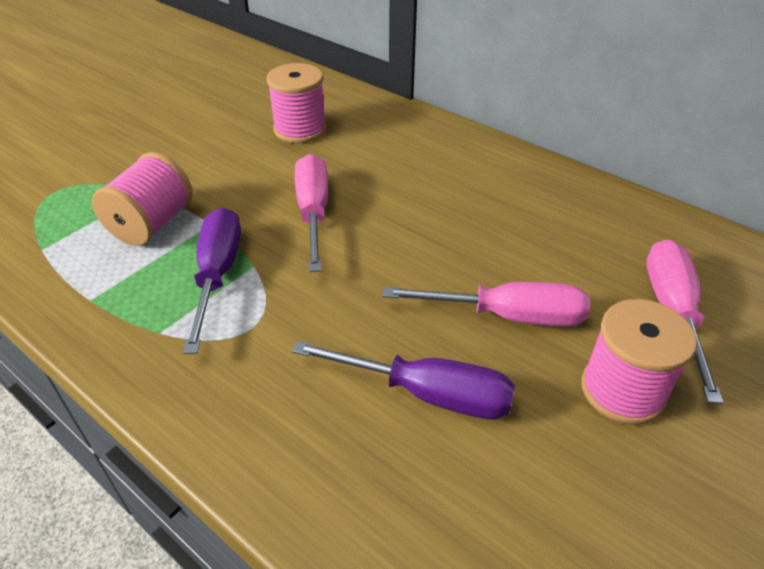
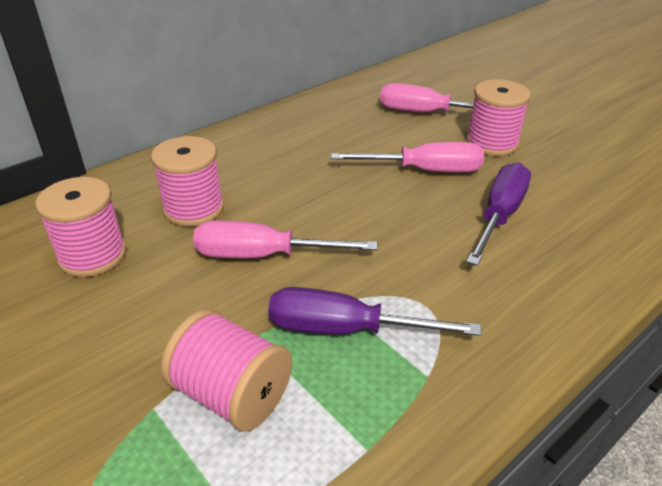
camera: 80 degrees left, 5 degrees down
(374, 162) = (193, 208): none -> pink spool
(508, 316) = (425, 170): pink screwdriver -> pink screwdriver turned 75 degrees clockwise

